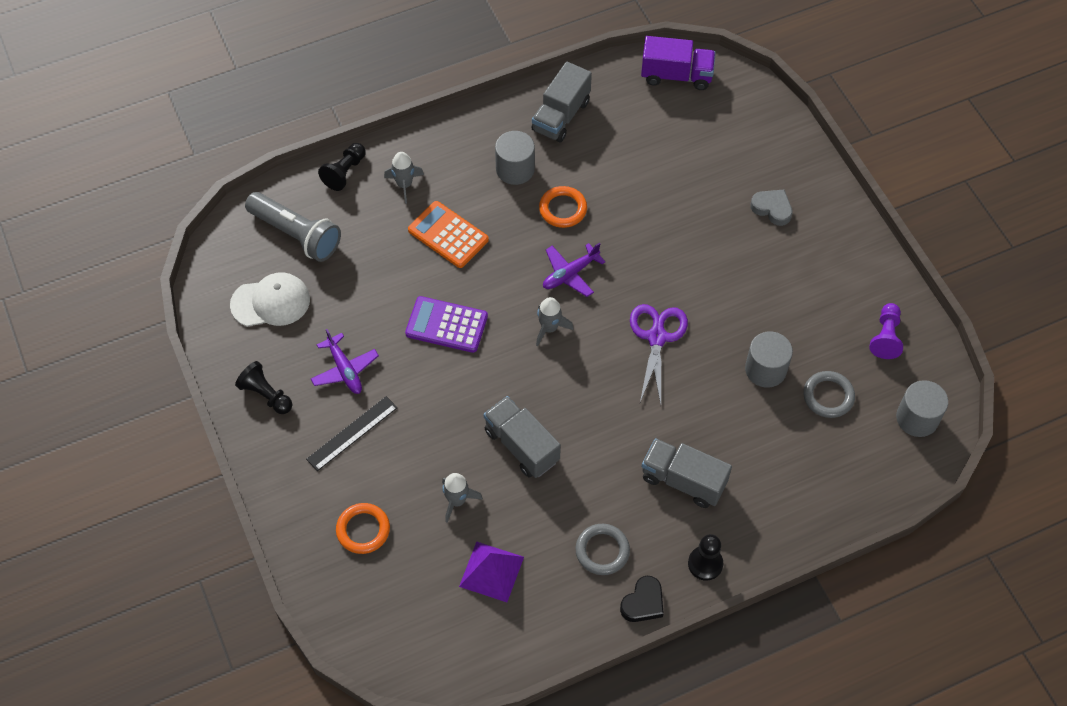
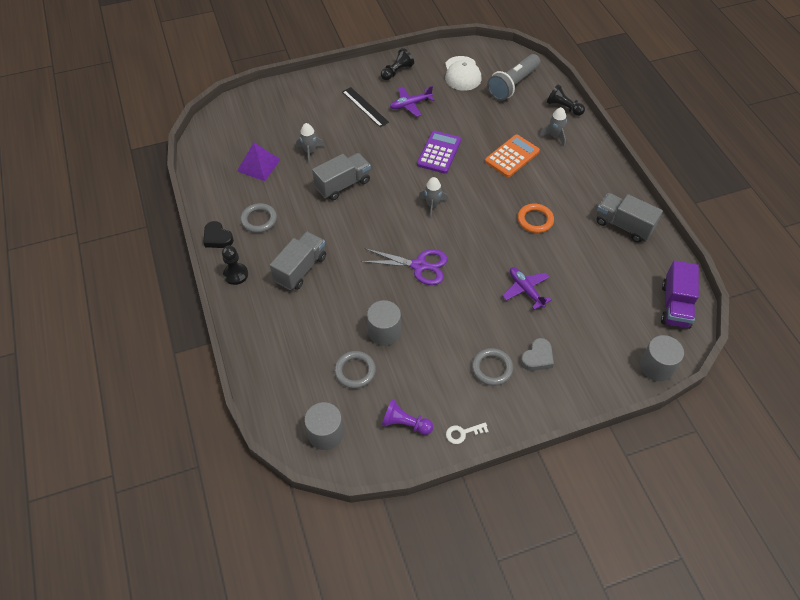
camera: 95 degrees right, 5 degrees down
(363, 530) = (299, 110): orange ring -> none
(515, 169) = (571, 195): grey cylinder -> grey cylinder (656, 366)
(570, 274) = (477, 220): purple plane -> purple plane (525, 290)
(795, 253) = (492, 368): none -> grey ring
(884, 280) = (463, 433): none -> white key

